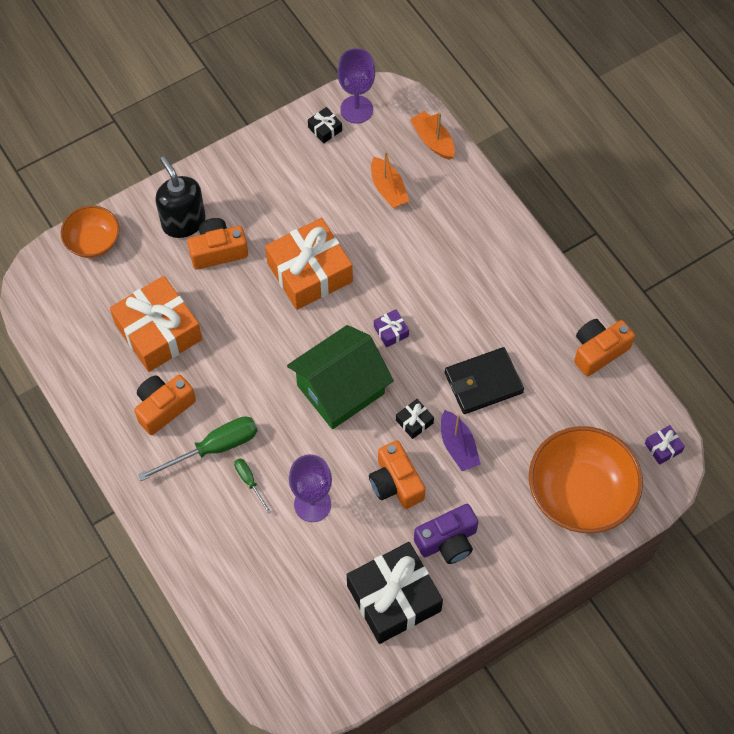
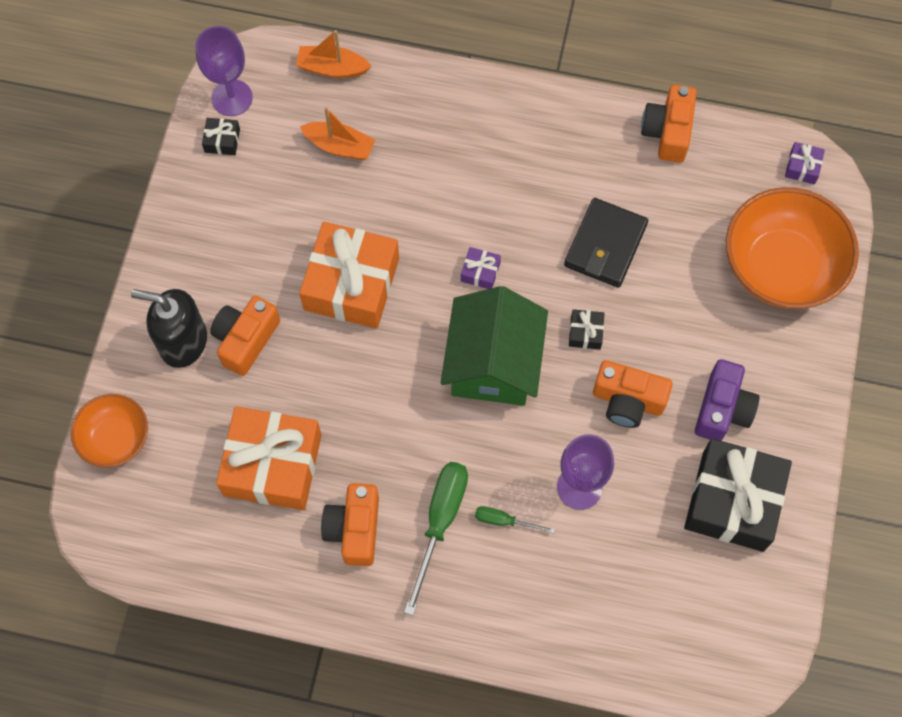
camera: 45 degrees left, 5 degrees up
(458, 446) = (644, 319): purple boat -> none

